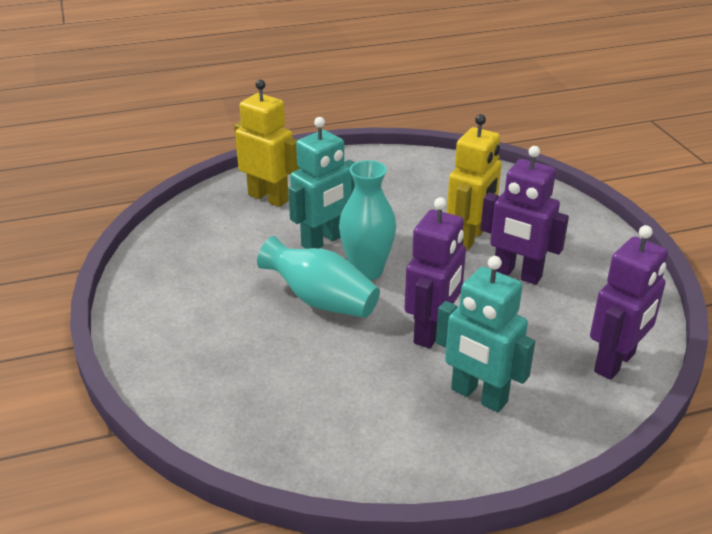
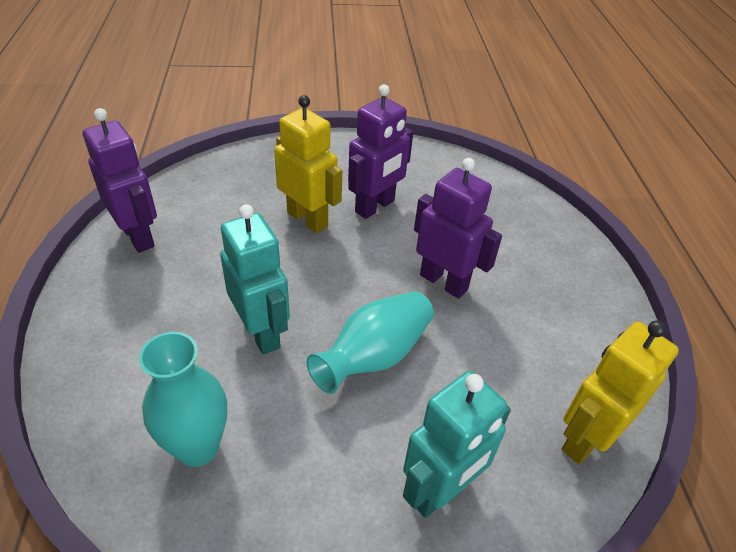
camera: 80 degrees left, 10 degrees up
(268, 198) = (134, 370): yellow robot -> yellow robot (585, 439)
(367, 271) = (334, 307): turquoise vase -> turquoise vase (197, 447)
(478, 396) = (532, 275): turquoise robot -> turquoise robot (440, 491)
(615, 363) = (500, 191): purple robot -> purple robot (138, 236)

